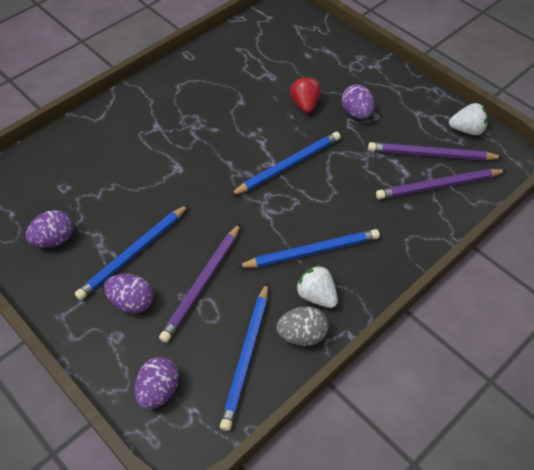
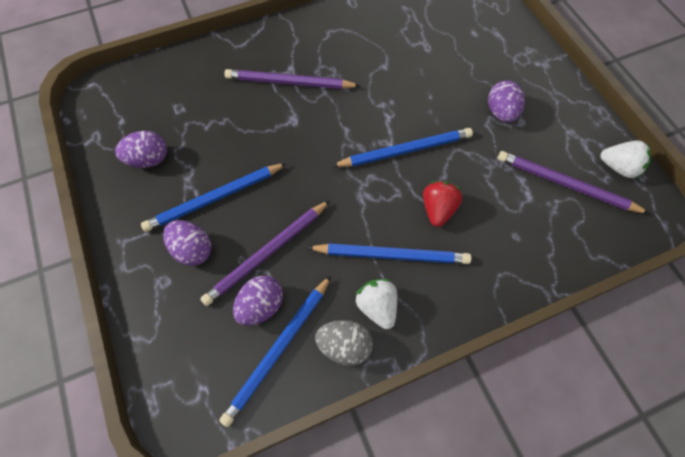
camera: 20 degrees right, 10 degrees up
(159, 390) = (179, 354): purple egg -> purple egg (261, 306)
(305, 104) = (450, 87): red strawberry -> red strawberry (438, 209)
(438, 186) = (560, 224): purple pencil -> purple pencil (289, 83)

